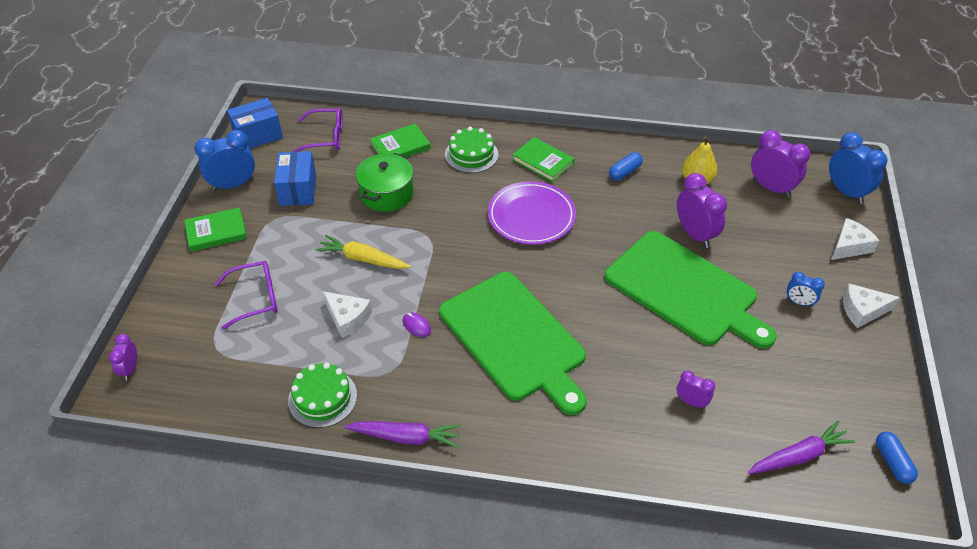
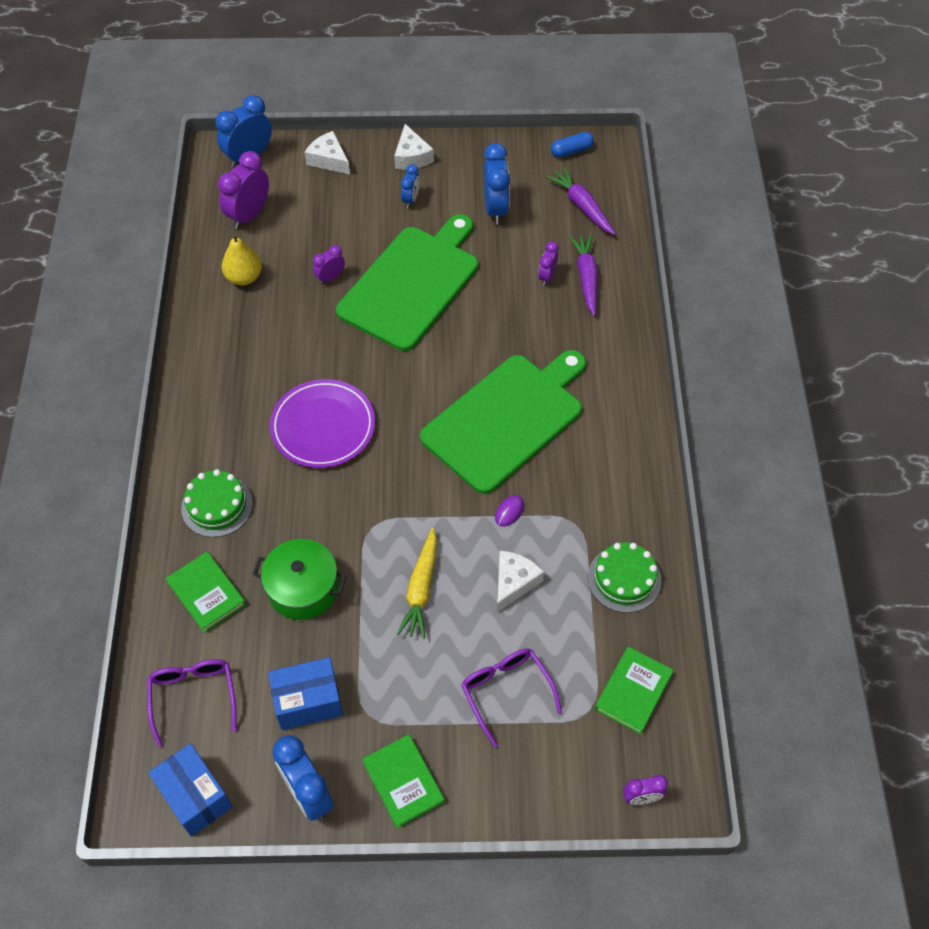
camera: 100 degrees left, 10 degrees up
(406, 437) = (648, 492): purple carrot -> purple carrot (586, 278)
(543, 162) = (224, 426): green book -> green book (633, 691)
(624, 172) = (236, 343): blue capsule -> none
(695, 234) = (330, 277): purple clock -> purple clock, size x0.55
(790, 372) = (495, 208): none -> blue clock

